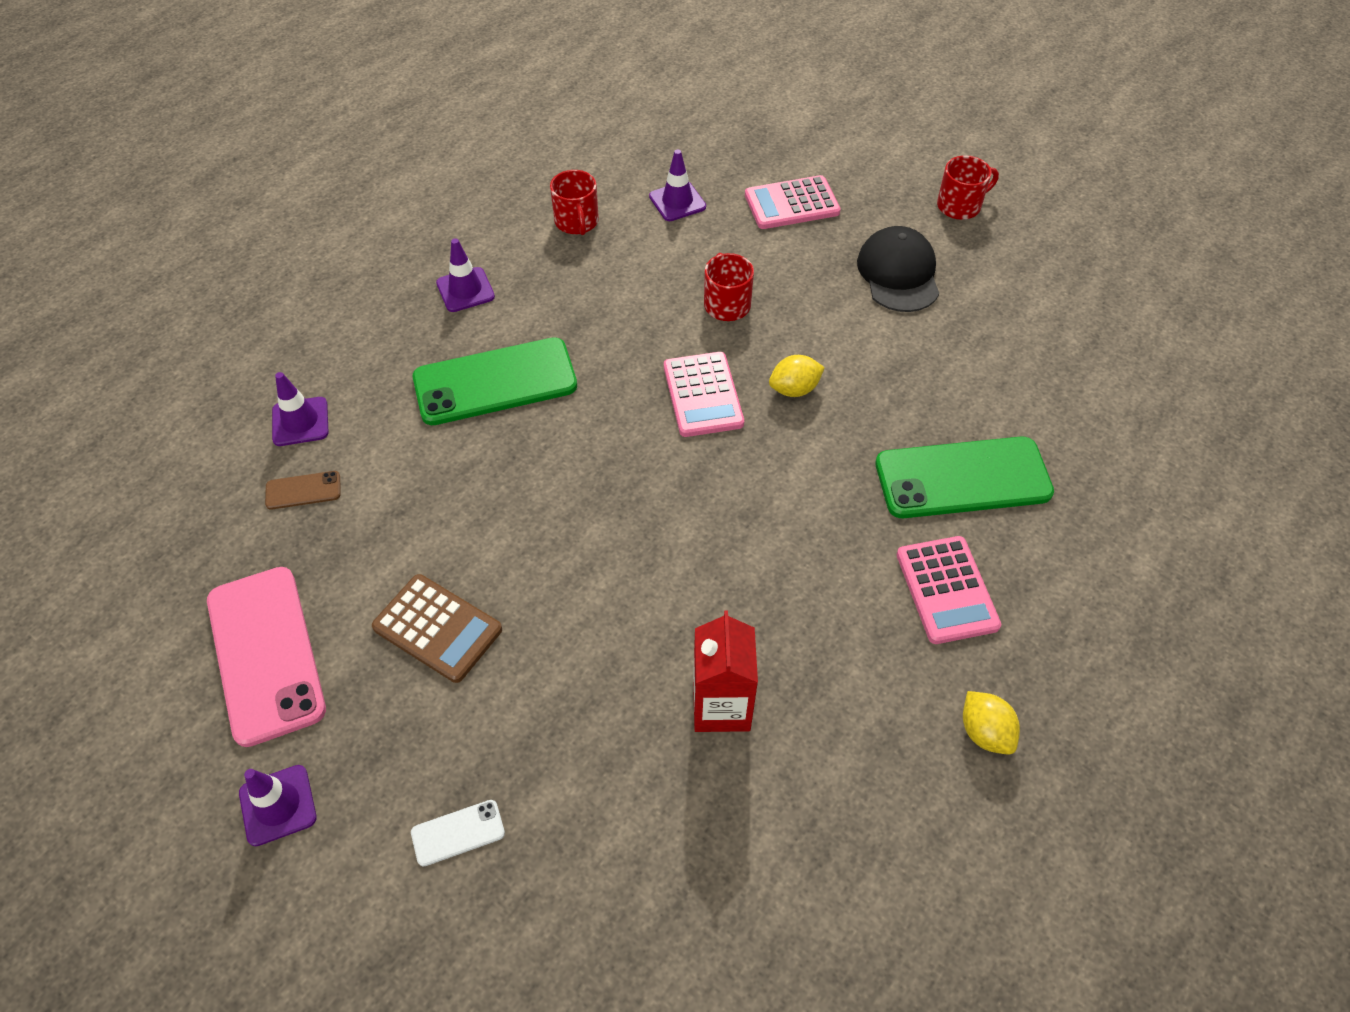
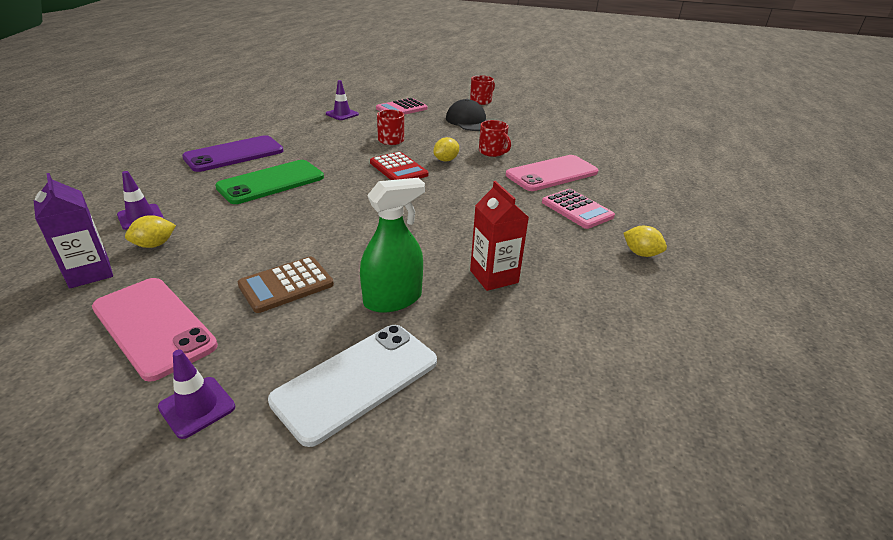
camera: 25 degrees left, 20 degrees down
(218, 526) = (89, 273): none -> purple carton
(303, 490) = (154, 245): brown phone -> yellow lemon
(437, 628) = (286, 285): brown calculator -> brown calculator turned 135 degrees clockwise
(458, 833) = (357, 381): white phone -> white phone, size x2.30
(465, 290) = (234, 154): purple traffic cone -> purple phone
(560, 704) = (393, 299): none -> green spray bottle
(577, 222) = (289, 126): red mug -> red mug (492, 152)
(703, 395) = (398, 169): pink calculator -> red calculator
(962, 478) = (552, 174): green phone -> pink phone

